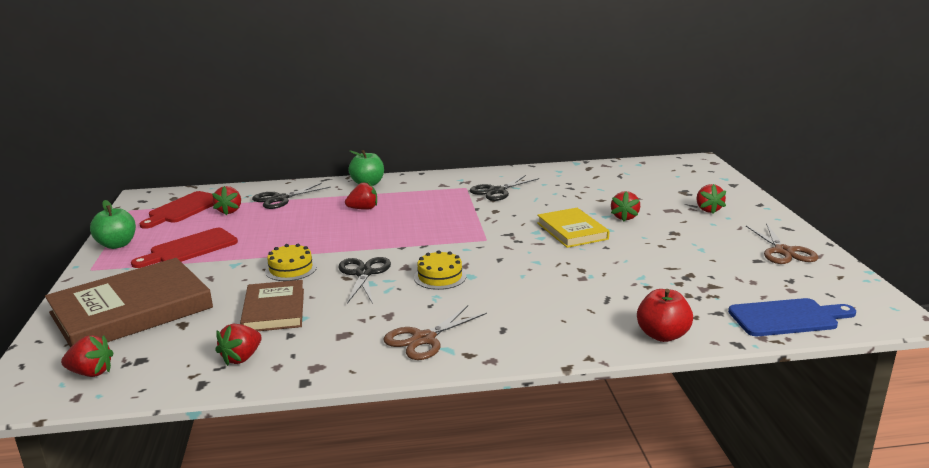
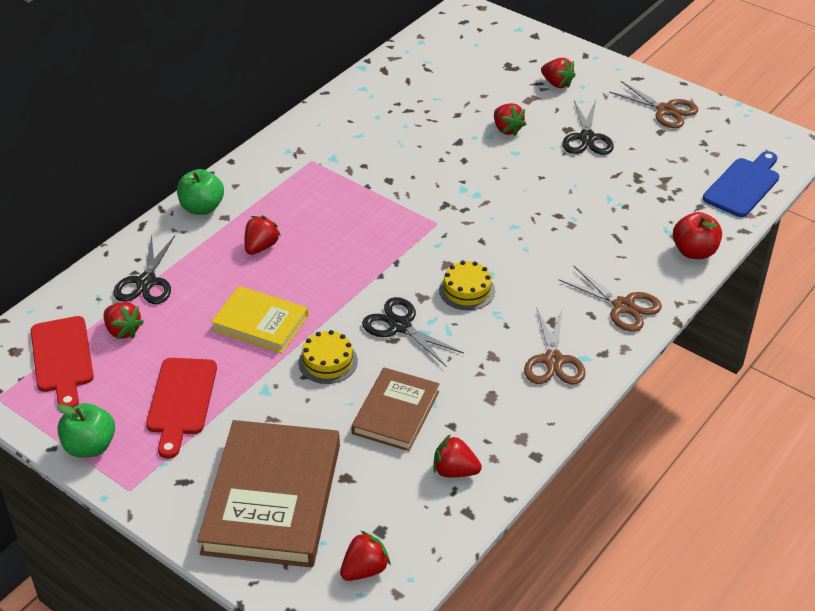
camera: 45 degrees left, 20 degrees up
(241, 358) = (455, 471): red strawberry -> red strawberry turned 120 degrees clockwise
(274, 310) = (395, 412): brown book -> brown book turned 75 degrees clockwise
(496, 191) = (349, 150): black scissors -> black scissors (587, 138)
(537, 337) = (623, 306): none -> brown scissors
(572, 231) = (490, 171): yellow book -> yellow book (260, 323)

